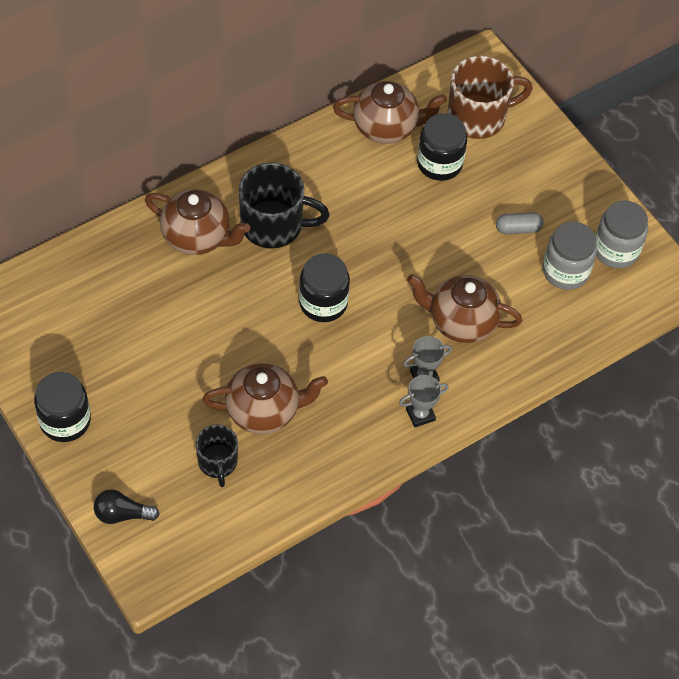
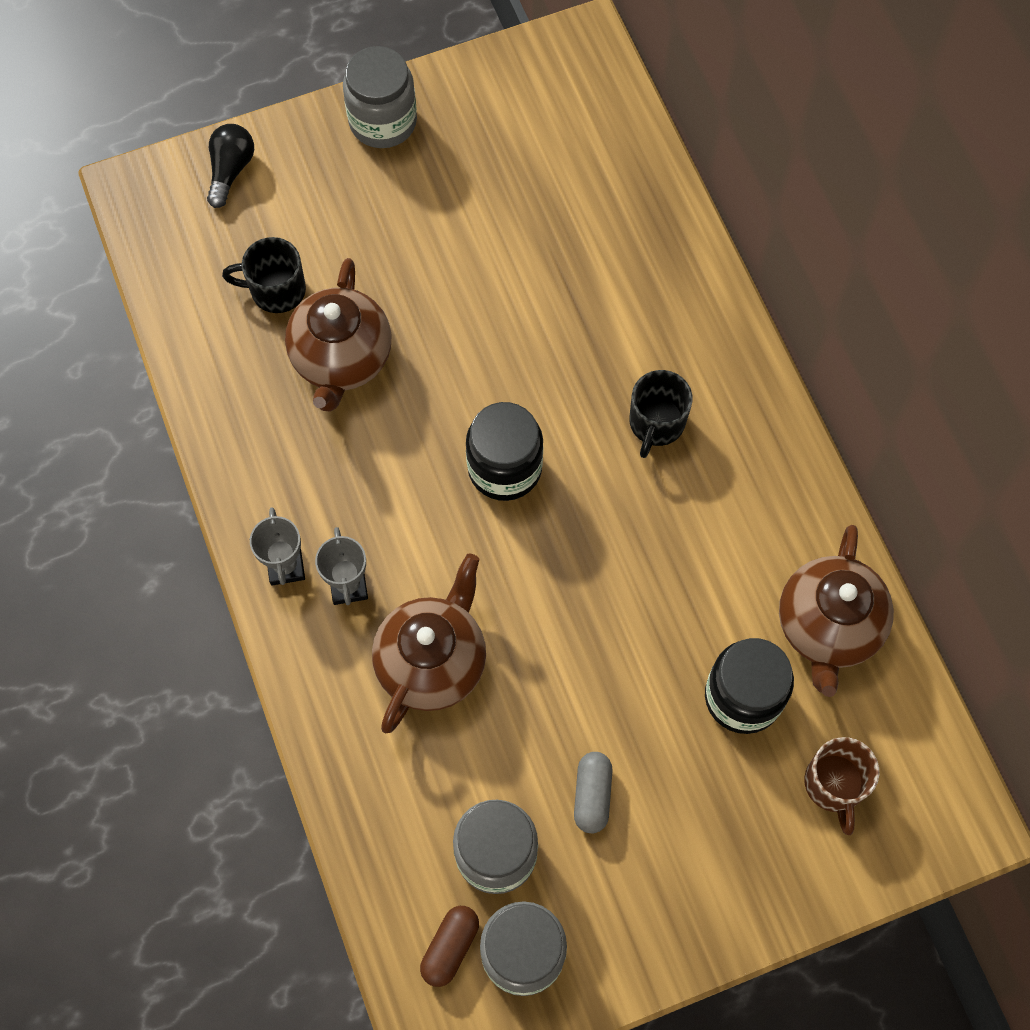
camera: 105 degrees right, 10 degrees up
(65, 421) = (383, 121): black jar -> grey jar
(197, 237) = (651, 317): brown teapot -> none
(274, 225) = (656, 423): black mug -> black mug, size x0.60
(478, 117) = (834, 785): brown mug -> brown mug, size x0.60
(624, 285) = (450, 947): none -> brown capsule

